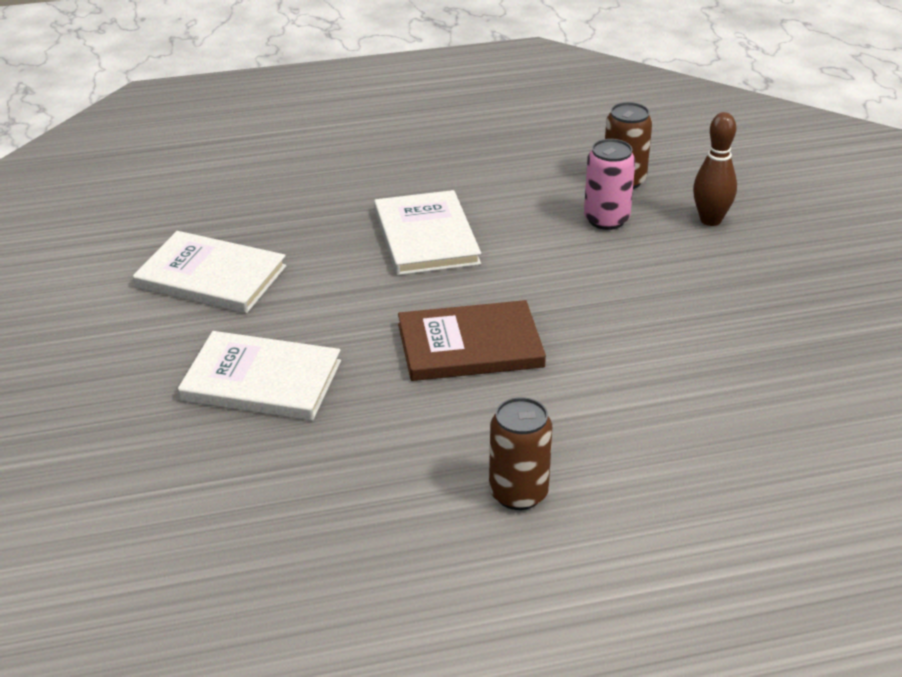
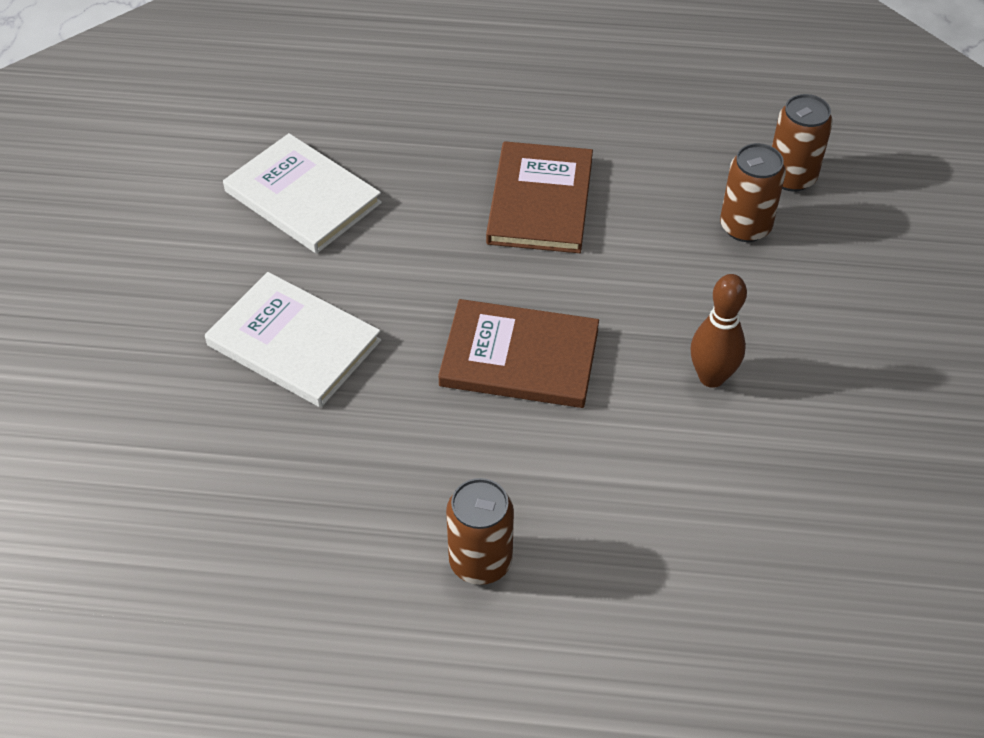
camera: 20 degrees right, 15 degrees up
(426, 237) = (540, 201): white book -> brown book
(606, 219) = (745, 227): pink can -> brown can
(710, 220) = (863, 257): brown bowling pin -> brown bowling pin (711, 377)

